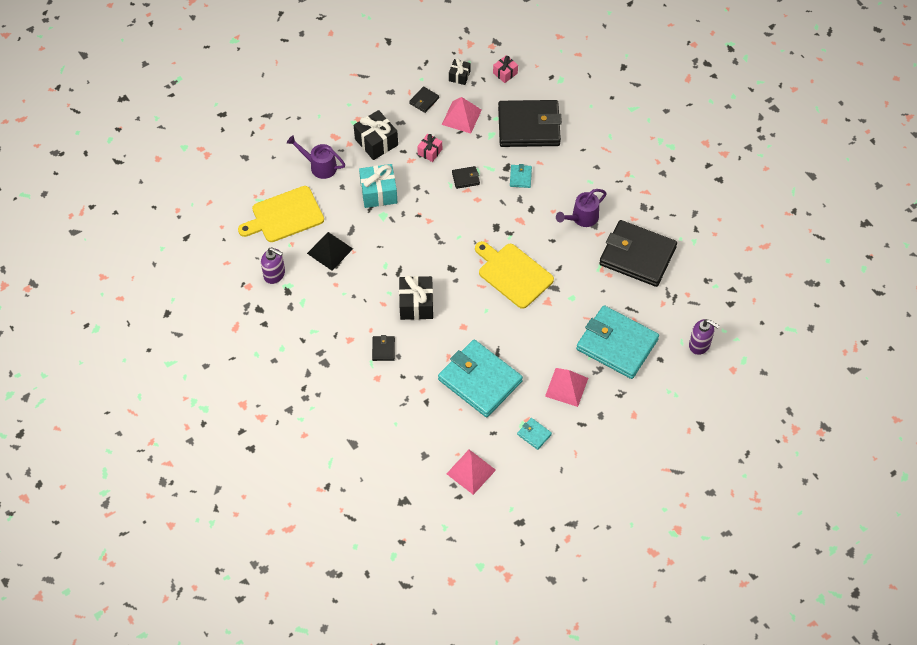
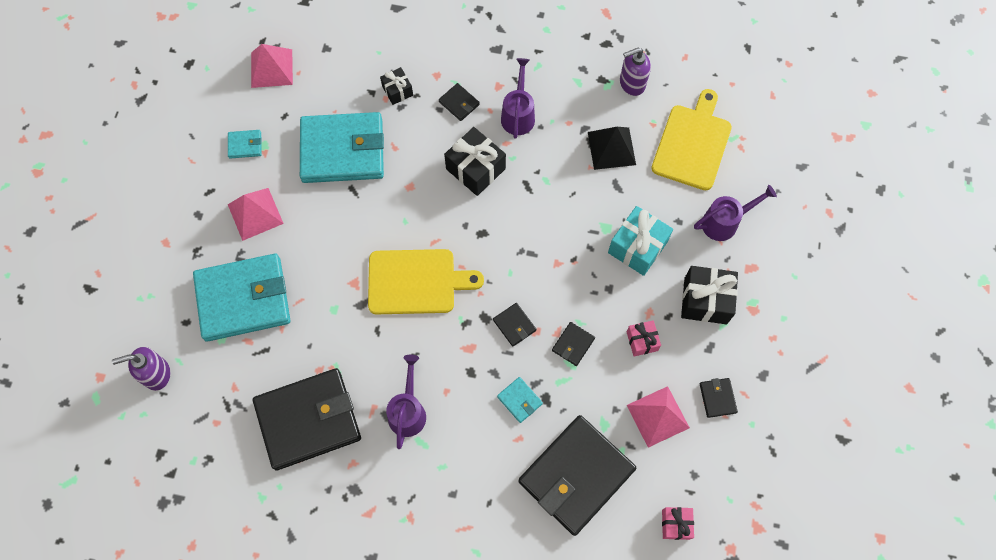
camera: 135 degrees right, 10 degrees up
(357, 313) = (518, 114): none -> purple watering can
(459, 76) = (718, 469): black gift -> black gift (397, 91)
(485, 211) = (514, 325): none -> black wallet

